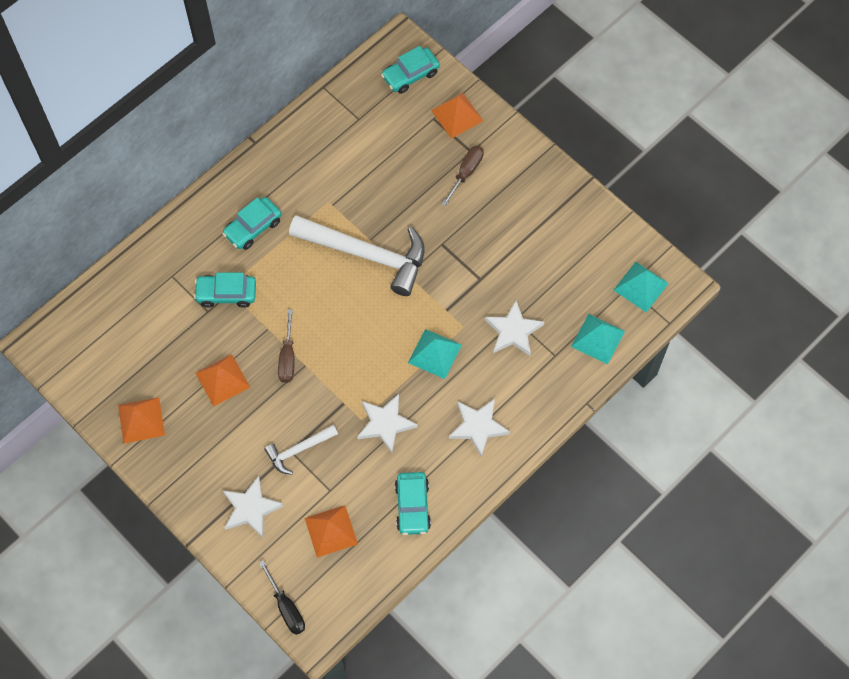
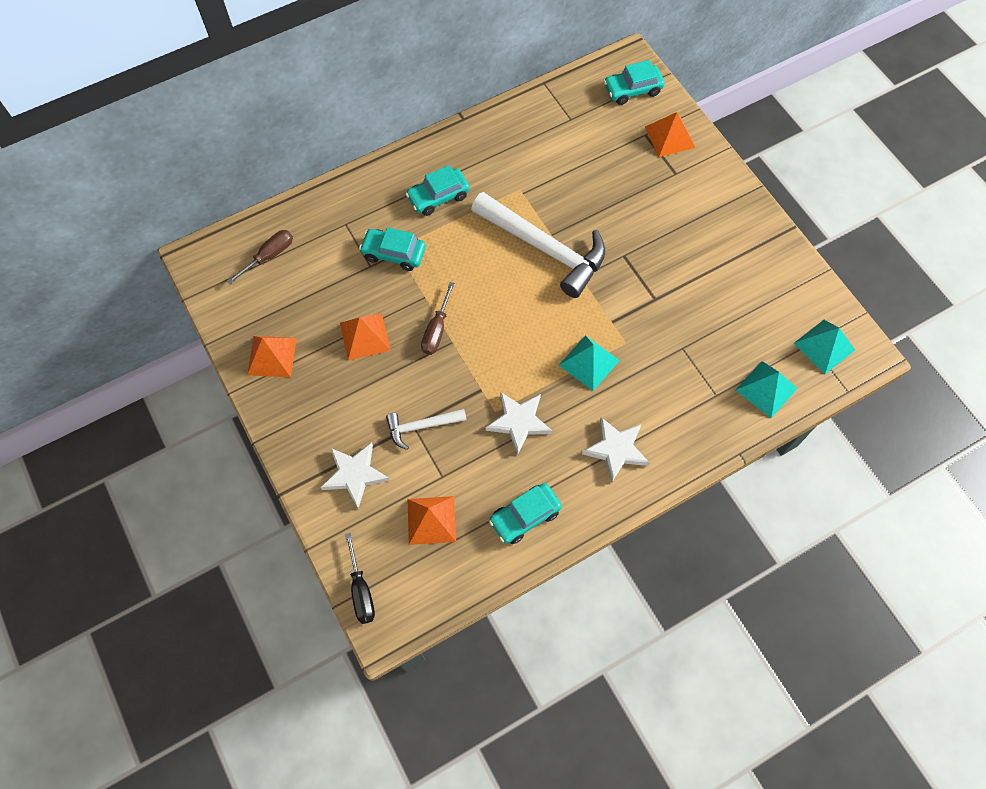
camera: 15 degrees right, 0 degrees up
(412, 506) = (525, 516): turquoise car -> turquoise car turned 45 degrees clockwise
(466, 173) = (665, 193): brown screwdriver -> brown screwdriver (269, 256)
(513, 331) = (677, 360): white star -> none

